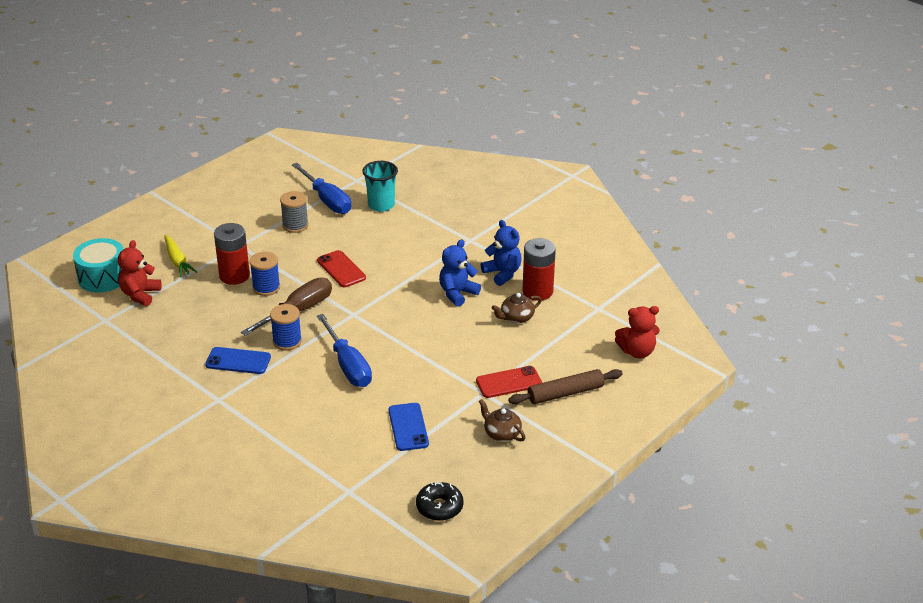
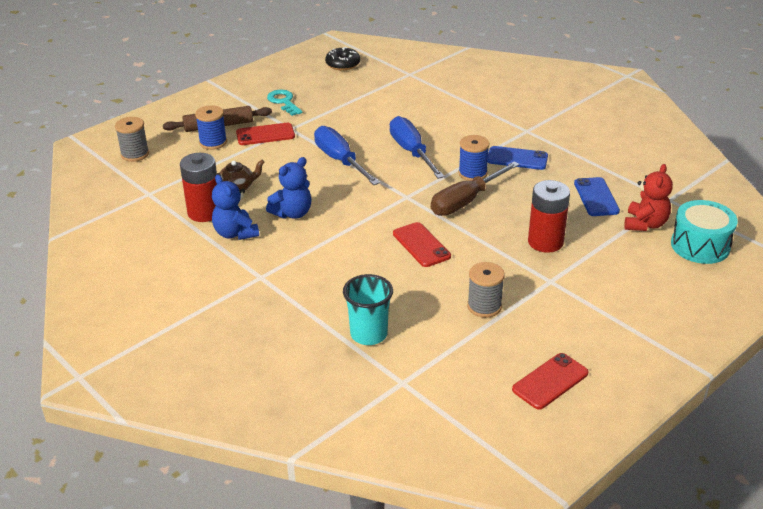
camera: 175 degrees left, 0 degrees up
(177, 261) = (620, 262): yellow carrot -> none
(258, 183) = (550, 381): none -> red phone
(266, 287) = (505, 227): blue spool -> blue spool (213, 142)
(327, 200) = (444, 346): blue screwdriver -> blue screwdriver (340, 160)
(408, 427) = (360, 108): blue phone -> blue phone (596, 197)
(501, 433) = (283, 102): brown teapot -> turquoise key
(637, 351) = (135, 154): red teddy bear -> grey spool

